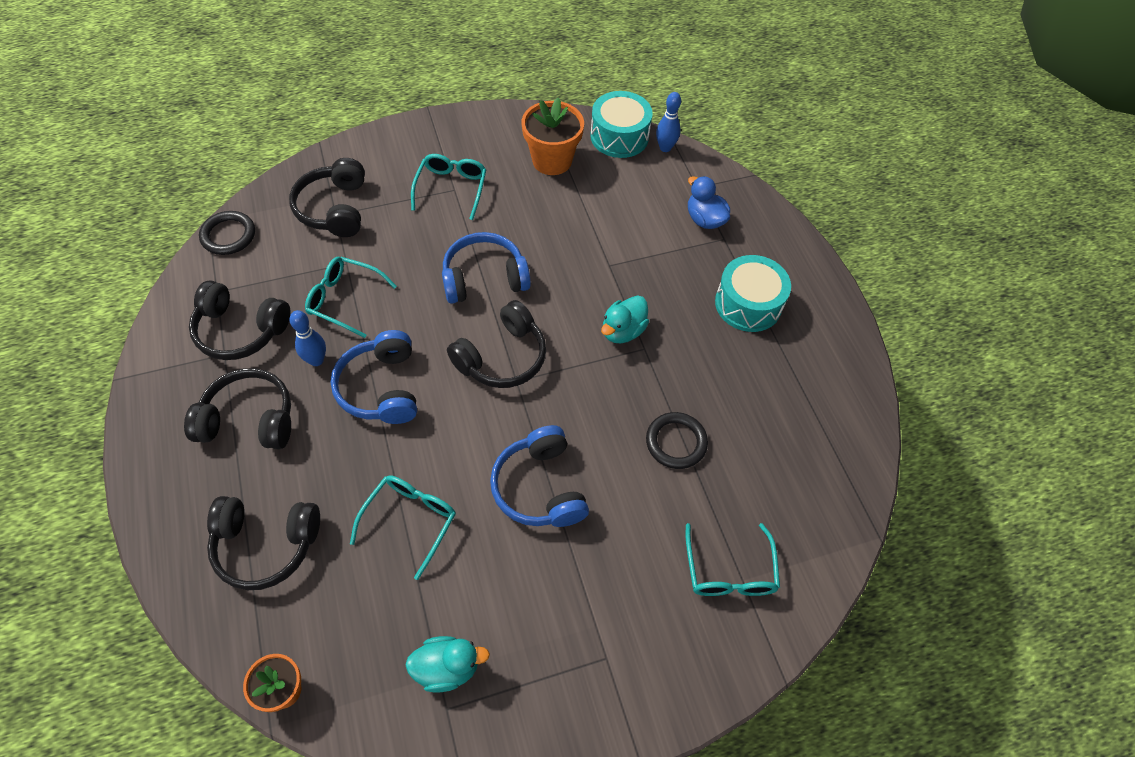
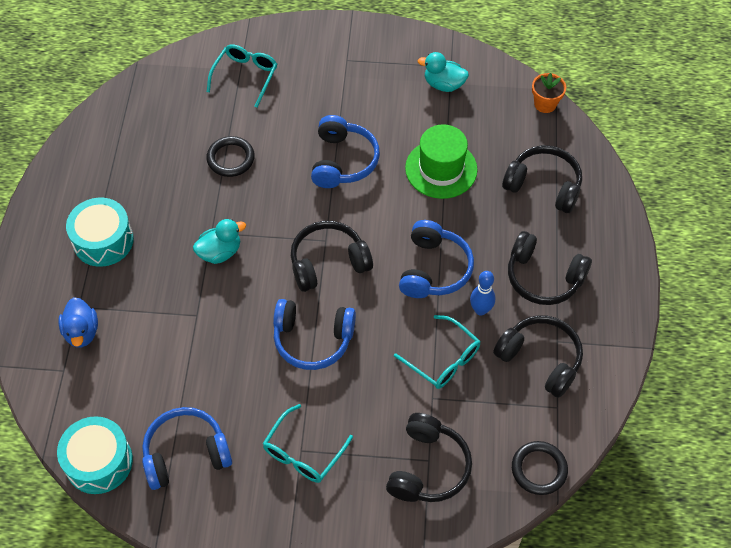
camera: 155 degrees left, 0 degrees up
(410, 521) = (441, 169): turquoise glasses -> green hat
(552, 160) = (186, 454): orange flower pot -> blue headphones
(665, 148) = (62, 429): blue bowling pin -> none

